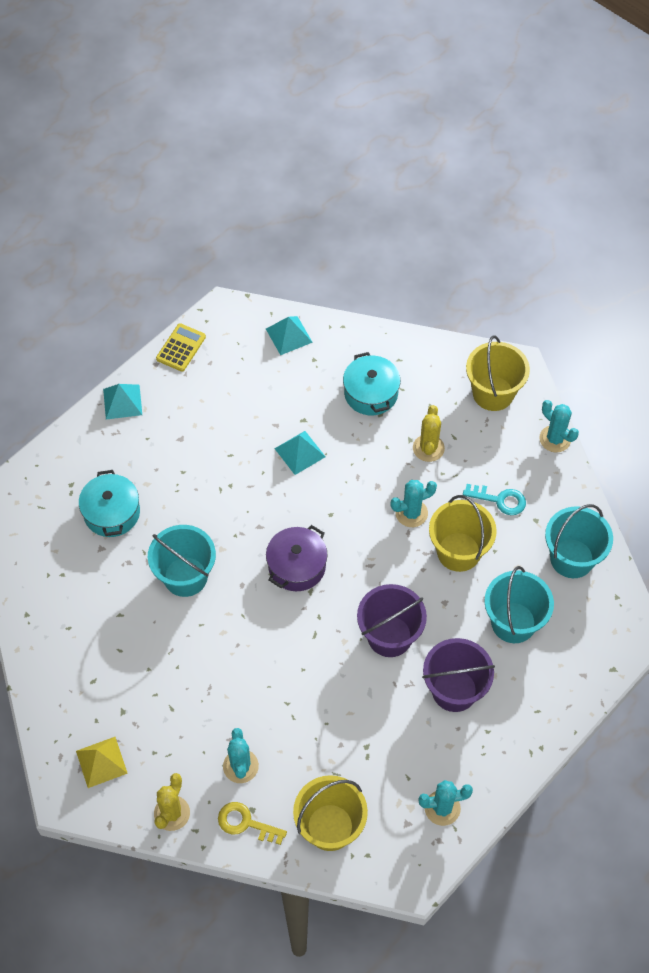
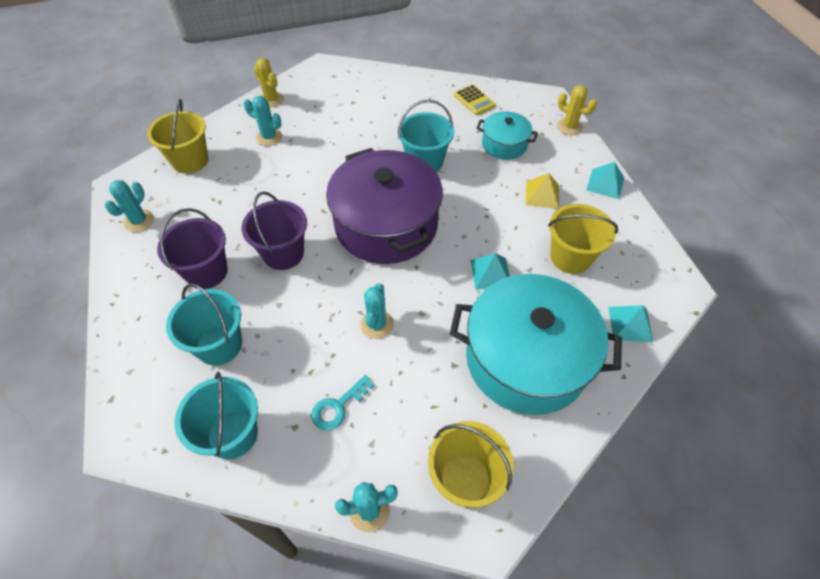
camera: 120 degrees right, 5 degrees down
(101, 762) = (329, 84): yellow pyramid -> yellow pyramid (542, 195)
(181, 348) = (647, 239): yellow calculator -> yellow calculator (474, 100)
(246, 823) = (233, 126): yellow key -> none
(297, 566) = (386, 225): purple pot -> purple pot, size x2.02
(371, 393) = (526, 359): turquoise pot -> turquoise pot, size x2.02
(428, 448) = (435, 375): yellow cactus -> yellow cactus (569, 127)
(458, 552) = (314, 340): yellow bucket -> yellow bucket (570, 257)

